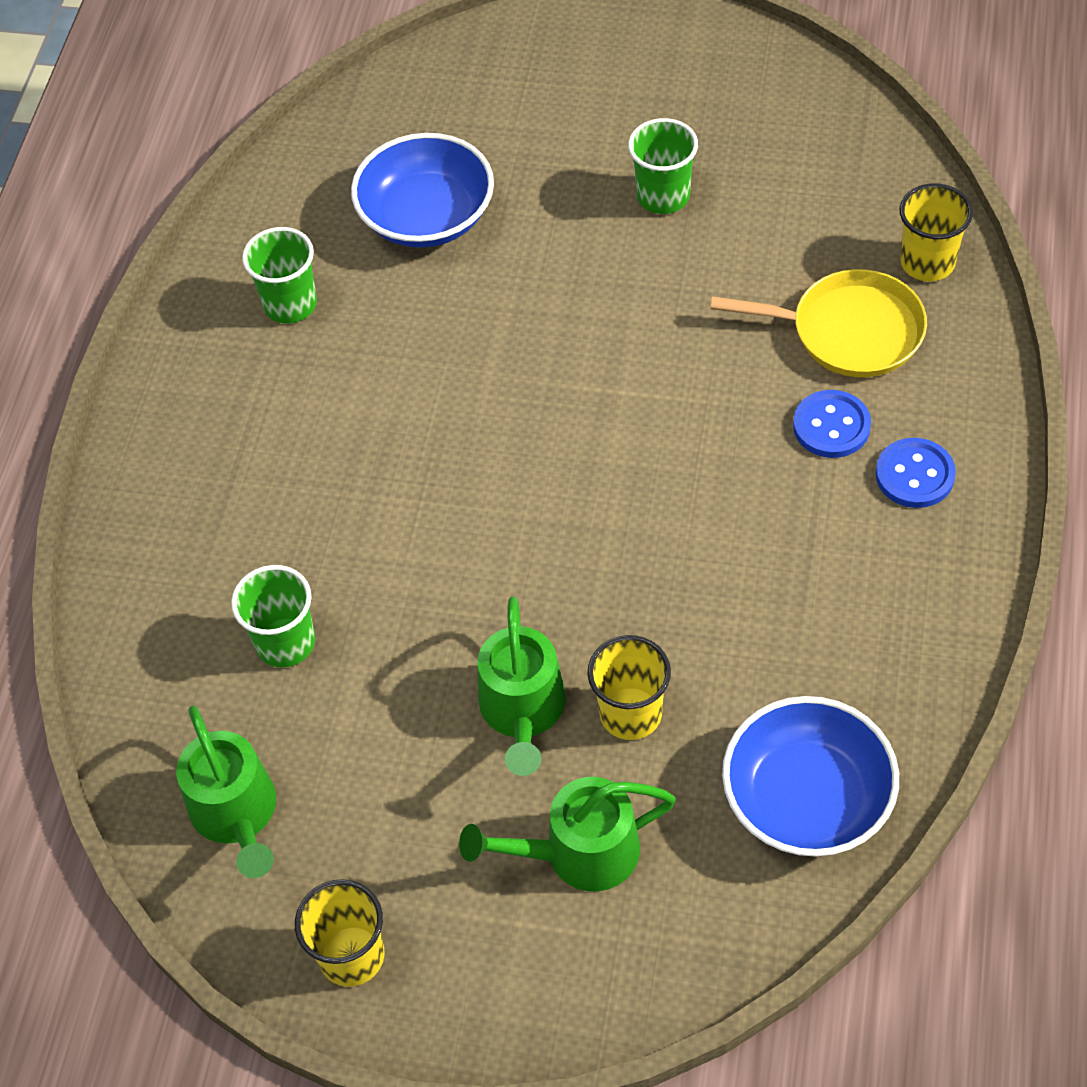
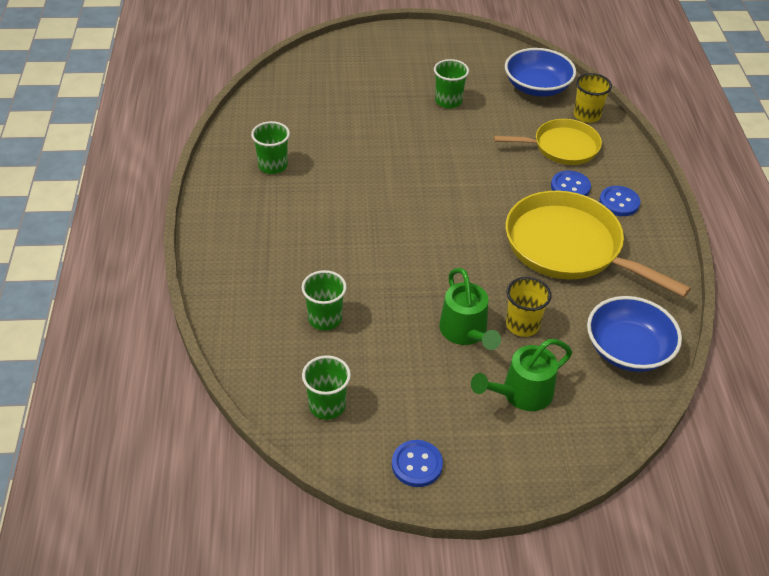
camera: 20 degrees left, 10 degrees down
(237, 815) = (327, 406): green watering can -> green cup
(351, 956) = (417, 464): yellow cup -> blue button
(427, 216) = (331, 121): blue bowl -> blue bowl (537, 87)
(778, 561) = (569, 247): none -> yellow pan

